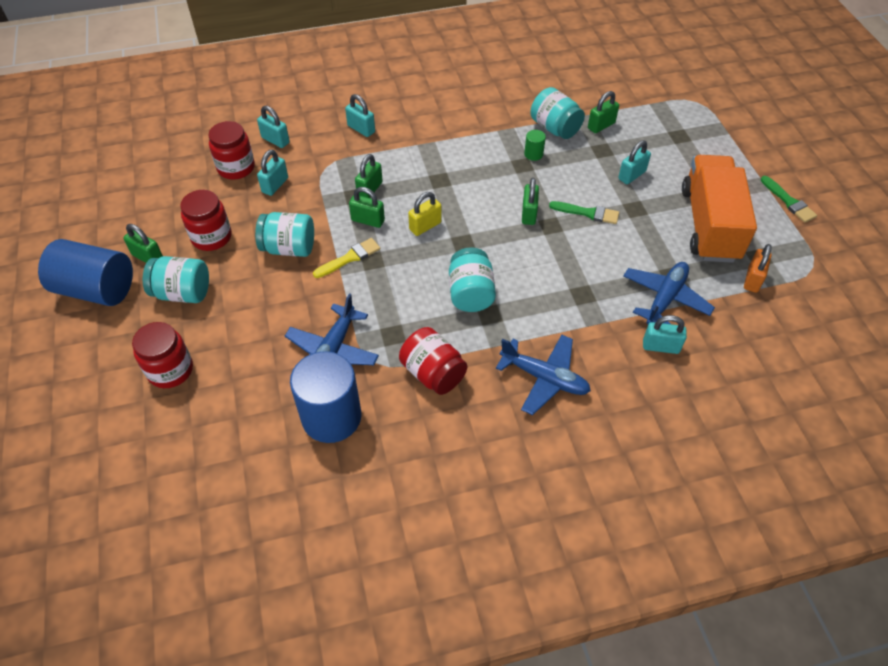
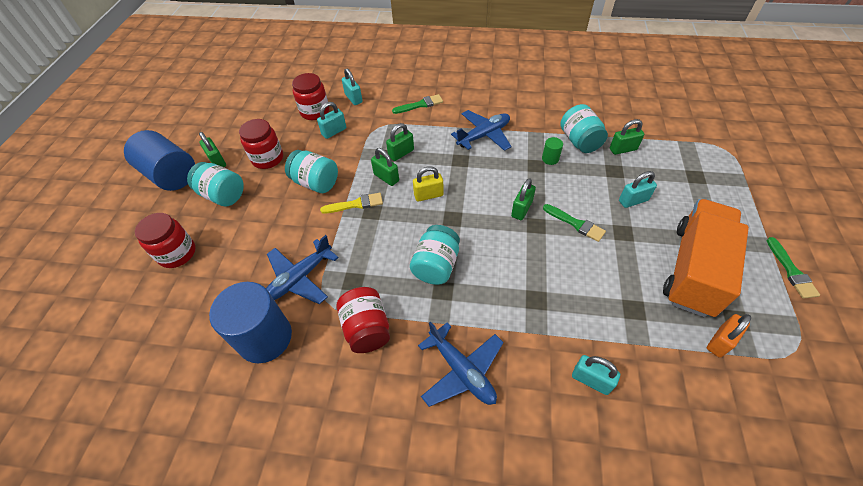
camera: 25 degrees right, 0 degrees up
(361, 129) = (420, 105): turquoise padlock -> green brush
(665, 299) = (616, 331): blue plane -> blue plane (484, 135)

